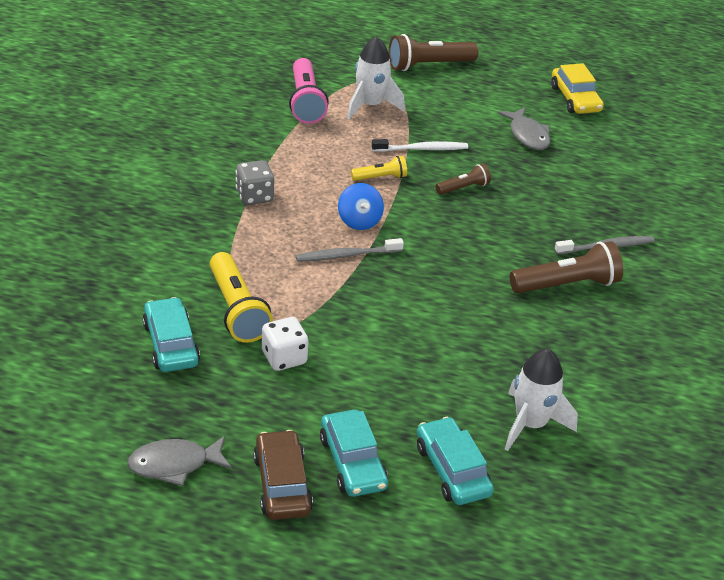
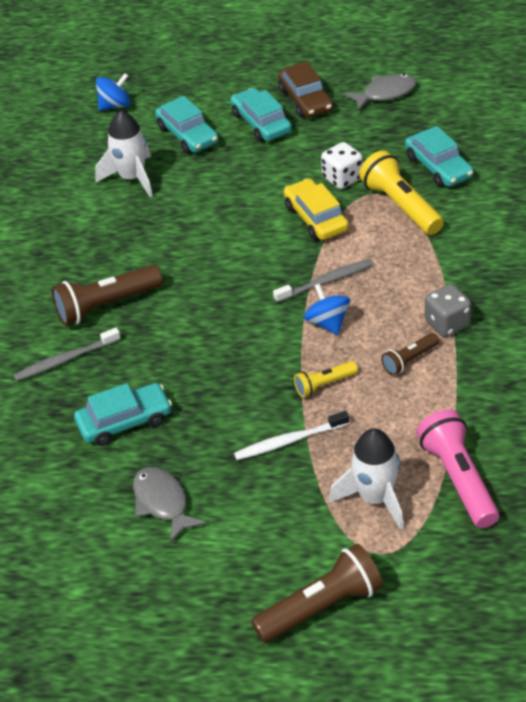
camera: 175 degrees right, 5 degrees up
(463, 188) = (228, 396): brown flashlight -> brown flashlight (409, 360)
(546, 550) = (115, 105): none -> blue spinning top
(553, 190) = (124, 421): none -> turquoise car
(575, 99) = (102, 596): yellow car -> yellow car (316, 218)

